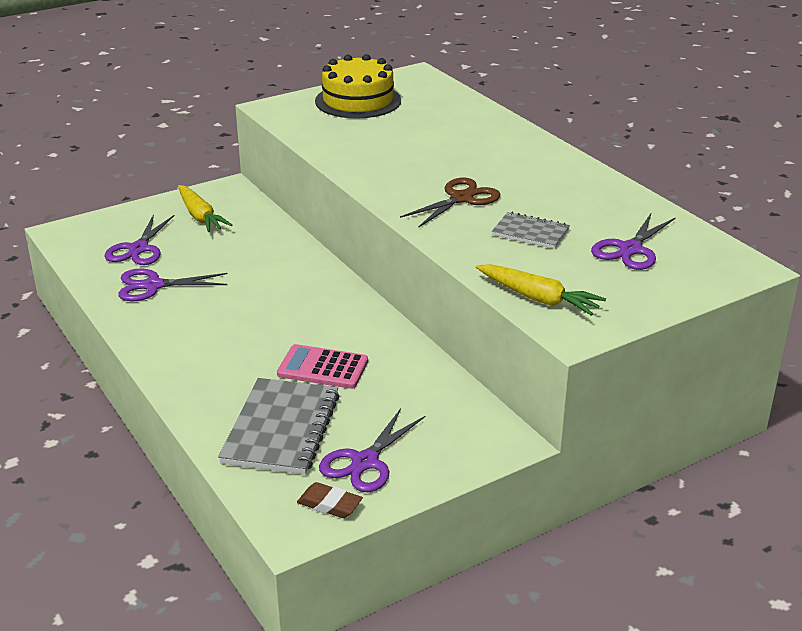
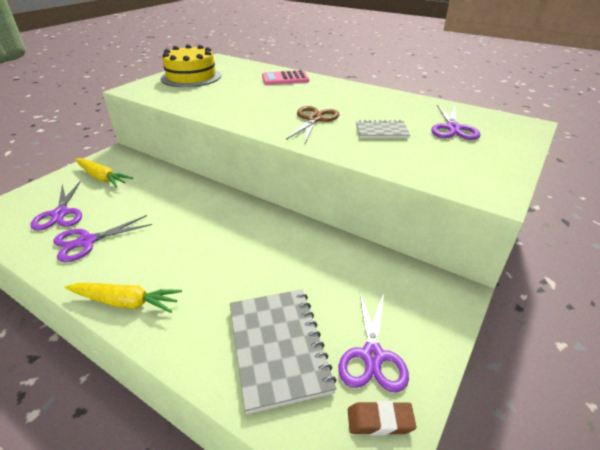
camera: 25 degrees left, 5 degrees up
(323, 368) = (272, 273): pink calculator -> pink calculator (285, 79)
(538, 298) = (440, 174): yellow carrot -> yellow carrot (126, 302)

